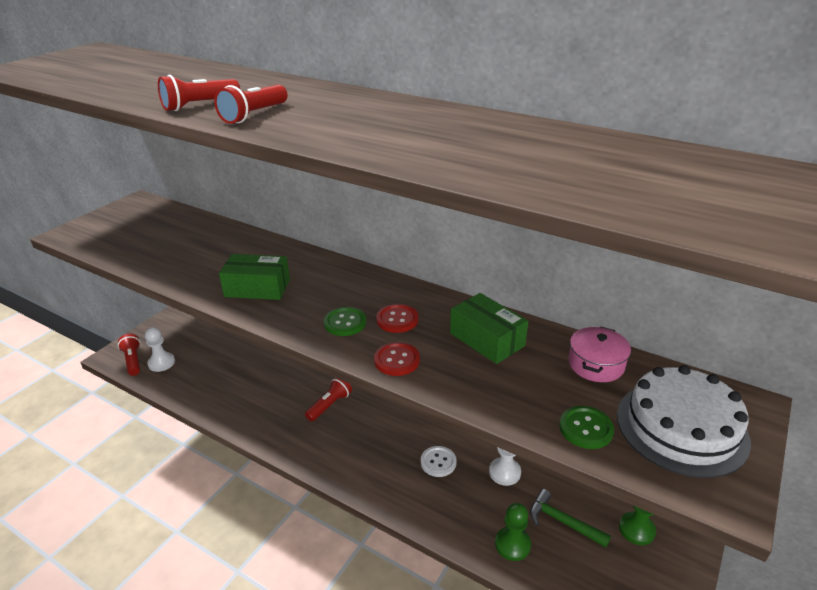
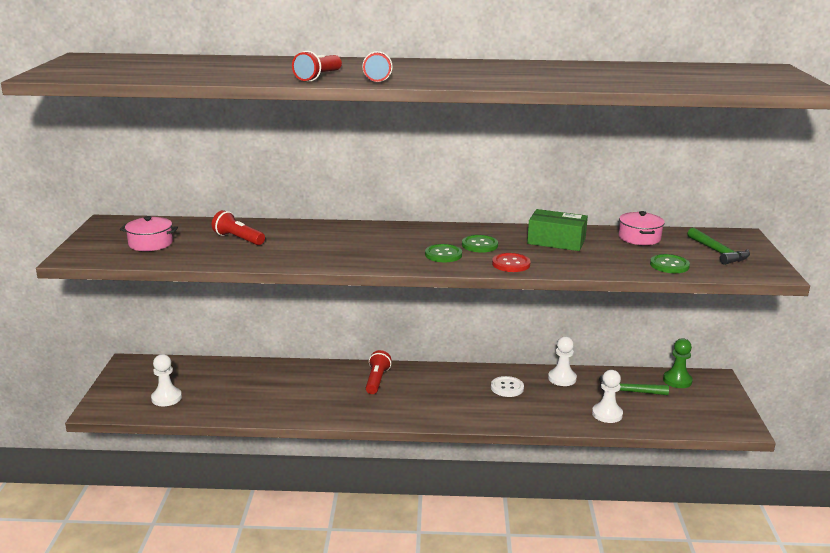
camera: 30 degrees left, 10 degrees down
(132, 234) = (150, 243): none -> pink pot
(133, 361) = (130, 405): red flashlight -> red flashlight (238, 239)
(257, 288) = (339, 251): green box -> none
(397, 319) = (479, 245): red button -> green button
(512, 544) = (607, 414): green pawn -> white pawn
(681, 427) = (718, 252): white cake -> green hammer

